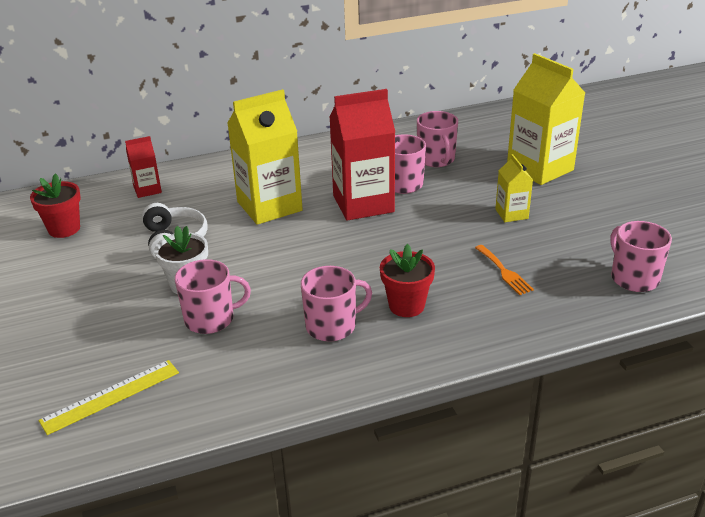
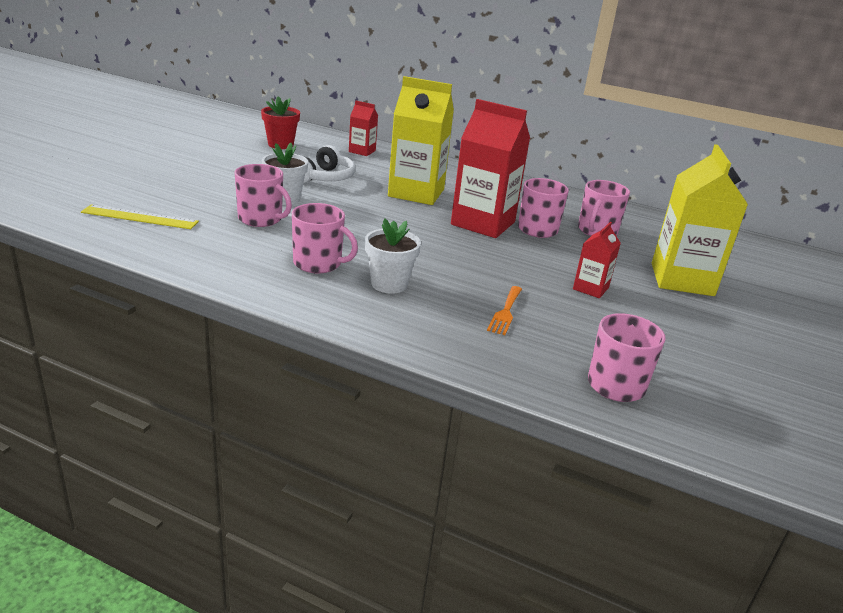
camera: 40 degrees right, 5 degrees down
(406, 305) = (389, 284): red flower pot -> white flower pot
(511, 214) = (590, 288): yellow carton -> red carton

